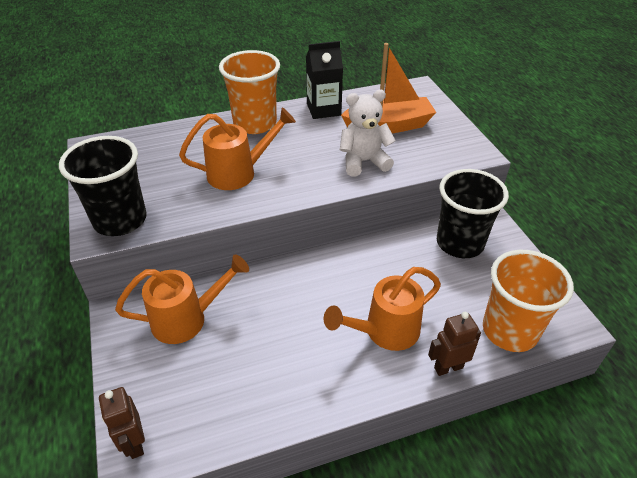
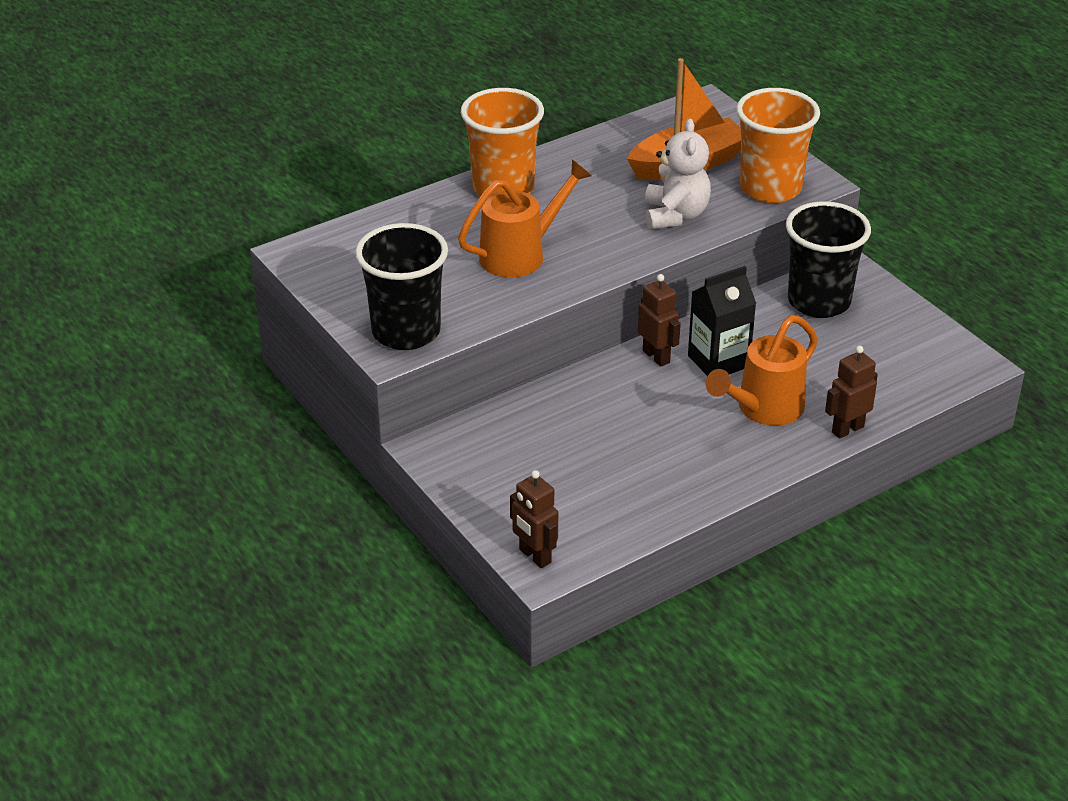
camera: 15 degrees left, 5 degrees down
(187, 319) = (520, 439): orange watering can -> none
(321, 266) = (656, 356): none -> brown robot
(323, 109) = (588, 155): black carton -> black carton (718, 361)
(363, 162) = (675, 215): white teddy bear -> white teddy bear turned 120 degrees clockwise
(509, 331) = (905, 383): orange cup -> orange cup (770, 188)

